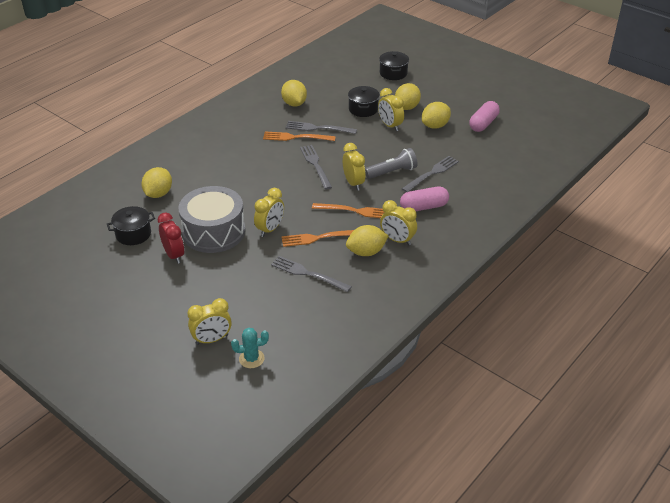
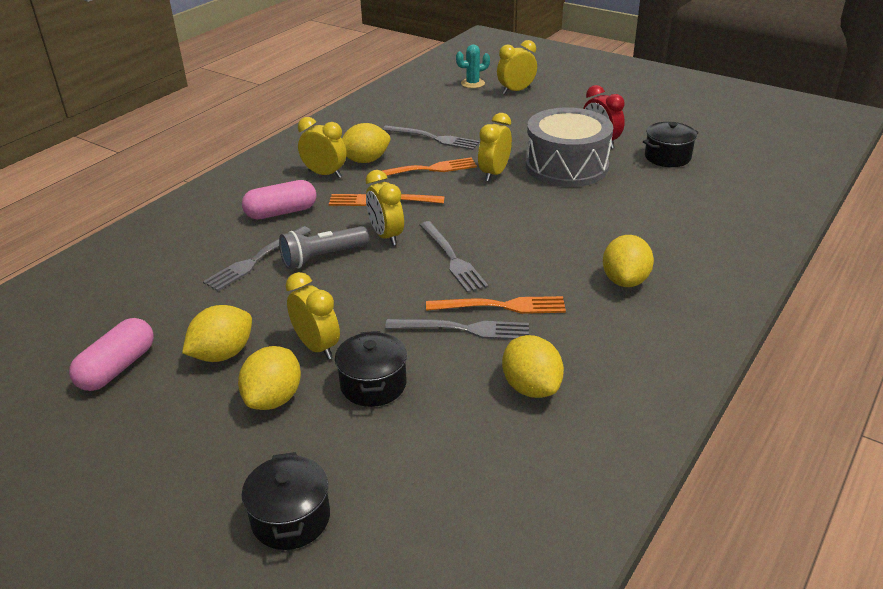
camera: 175 degrees right, 5 degrees down
(158, 194) = (676, 201): yellow lemon -> yellow lemon (625, 280)

